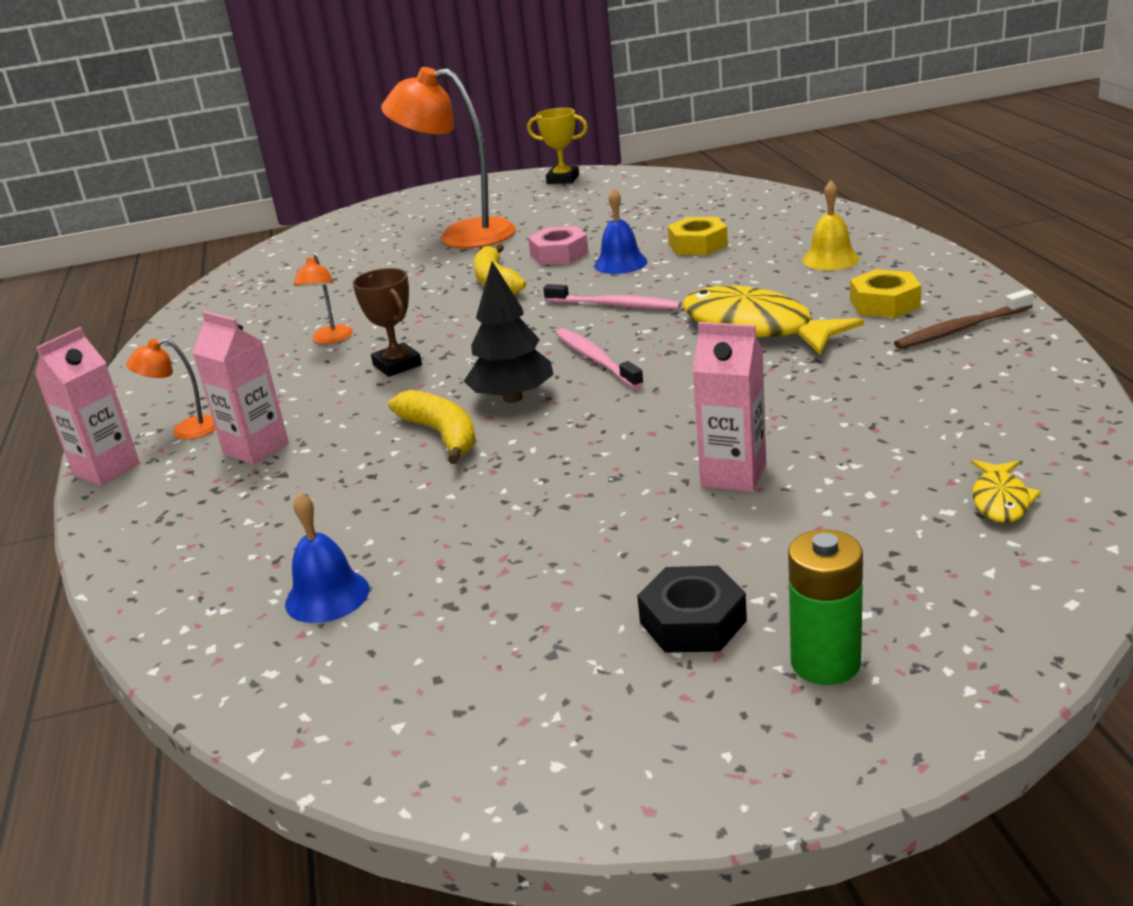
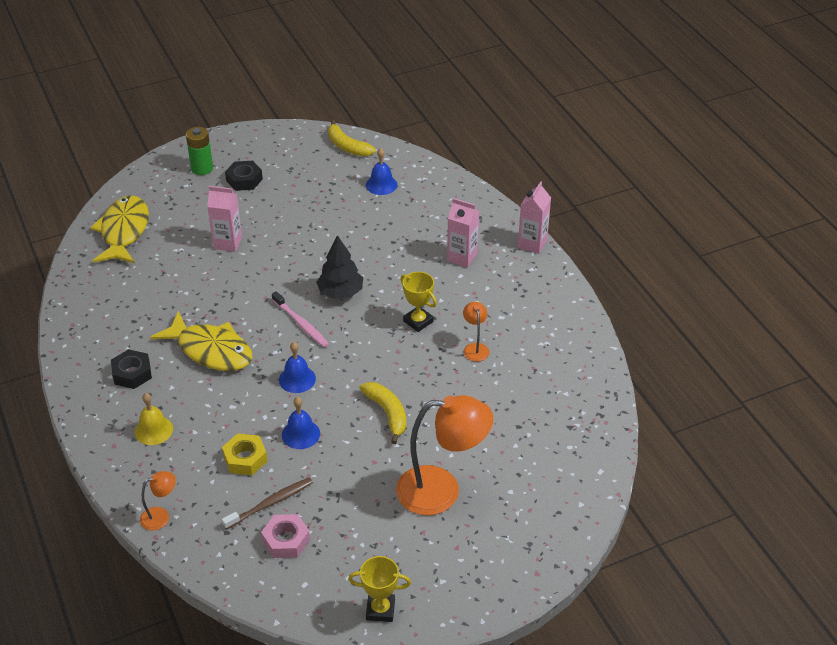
camera: 165 degrees right, 15 degrees up
(186, 430) = (511, 269): orange lamp -> orange lamp (161, 516)
(397, 365) = (418, 321): brown trophy -> yellow trophy
(442, 435) = (369, 266): yellow banana -> yellow banana (347, 146)
(559, 254) = (350, 451): pink nut -> pink nut (286, 540)
(615, 305) = (297, 379): pink toothbrush -> blue bell
(884, 303) = (132, 373): yellow nut -> black nut
(960, 329) = (98, 346): brown toothbrush -> brown toothbrush (271, 503)
(1000, 500) = (124, 231): yellow fish -> yellow fish, size x2.18

